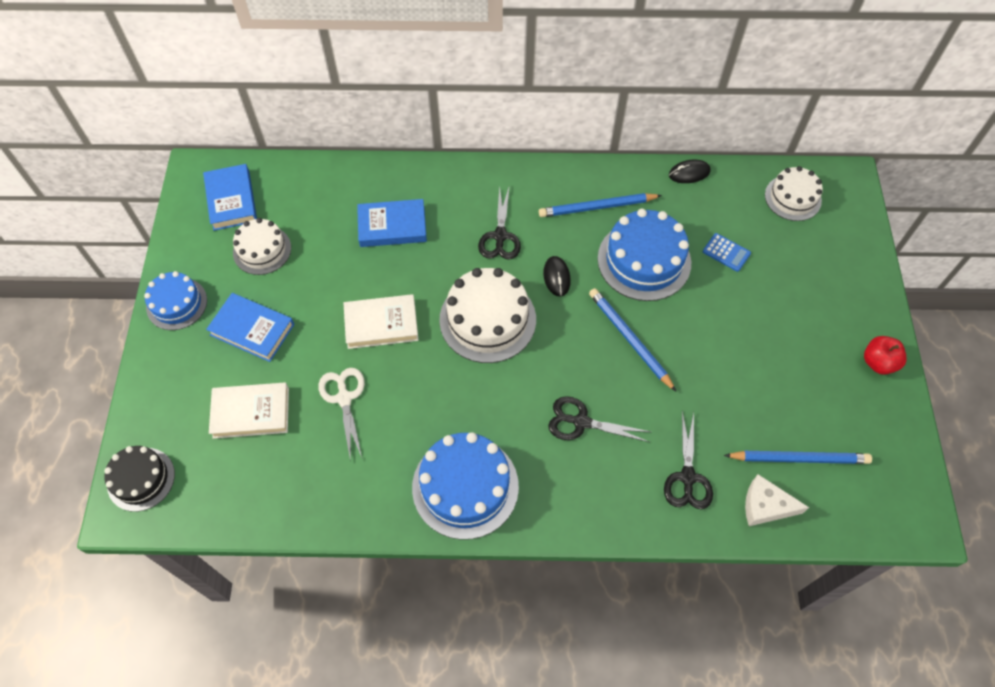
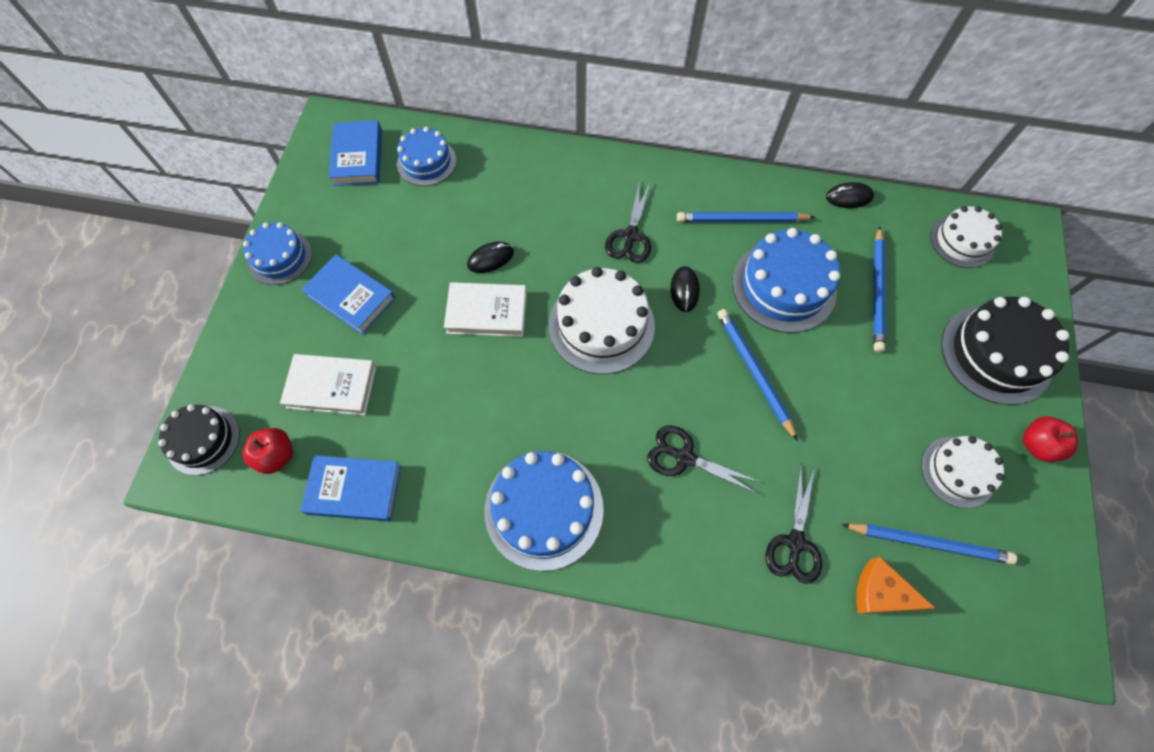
camera: 10 degrees right, 5 degrees up
(213, 481) = (276, 455): none -> red apple
(262, 250) = (378, 214): white cake -> white cake (958, 471)
(298, 195) = (426, 162): none -> blue cake
(344, 398) = (432, 387): white scissors -> none
(375, 275) = (490, 259): none -> black mouse
(392, 226) = (518, 208): blue book -> blue book (354, 489)
(726, 252) = (877, 291): blue calculator -> blue pencil
(765, 506) = (881, 592): white cheese -> orange cheese
(834, 291) = (996, 354): none -> black cake

